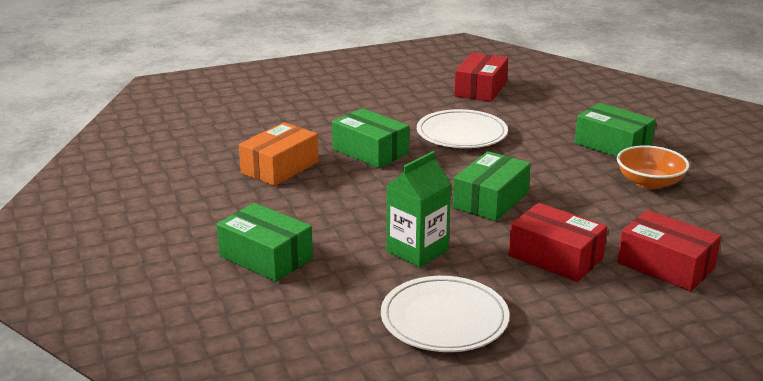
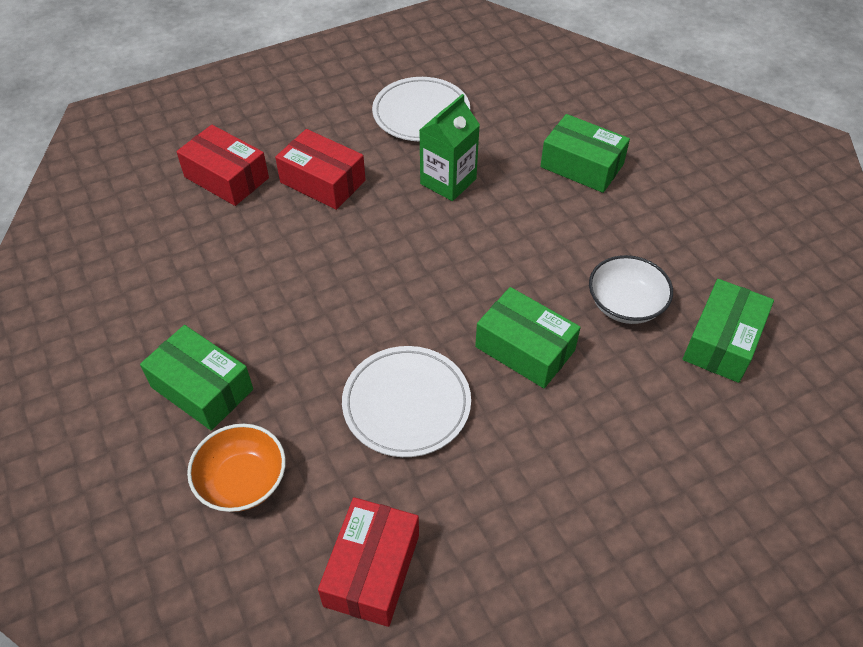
camera: 175 degrees right, 25 degrees up
(280, 167) = (625, 304): orange box -> white bowl
(490, 200) = (376, 259): green box -> green box (722, 341)
(649, 182) = (188, 304): orange bowl -> orange bowl (242, 481)

